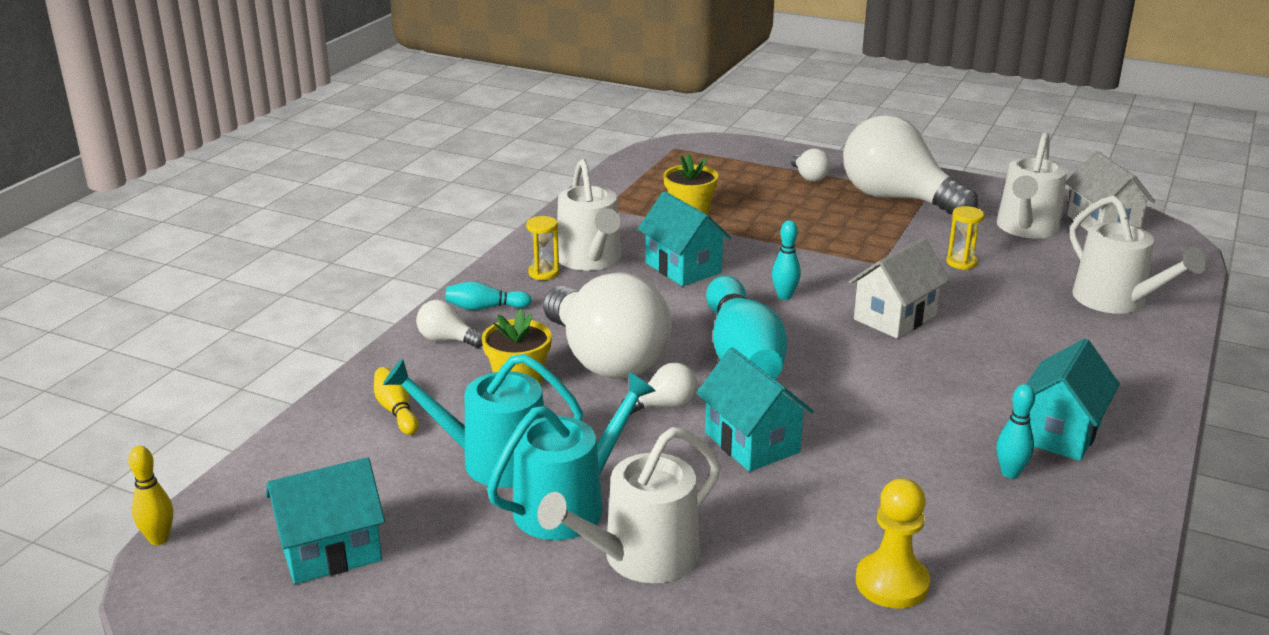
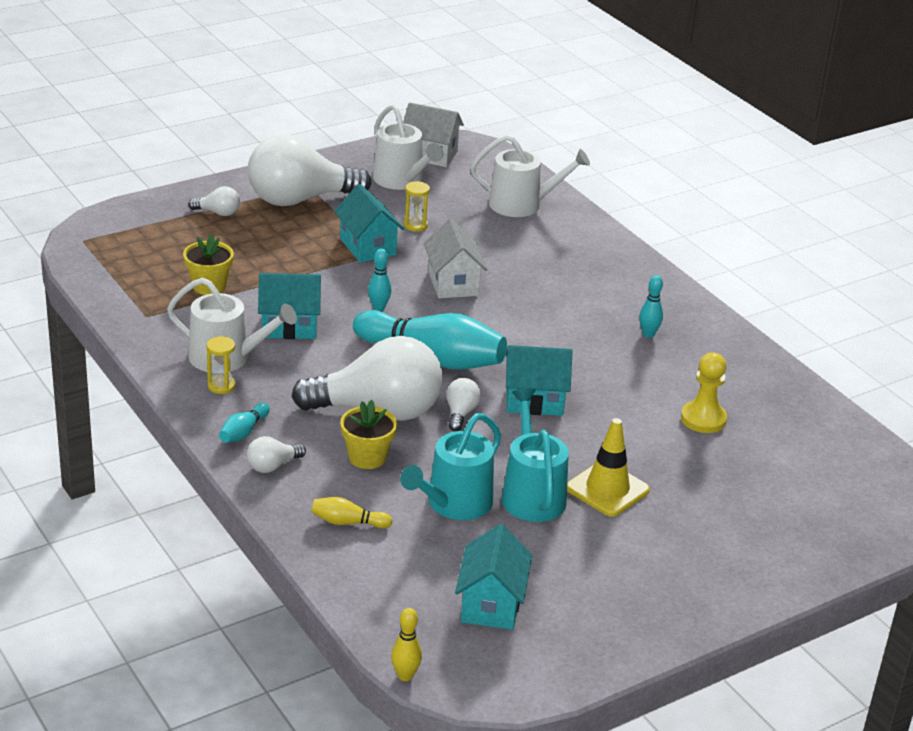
camera: 60 degrees left, 5 degrees up
(641, 557) = (607, 489): white watering can -> yellow traffic cone
(1060, 432) = (629, 299): turquoise house -> turquoise house (367, 247)

